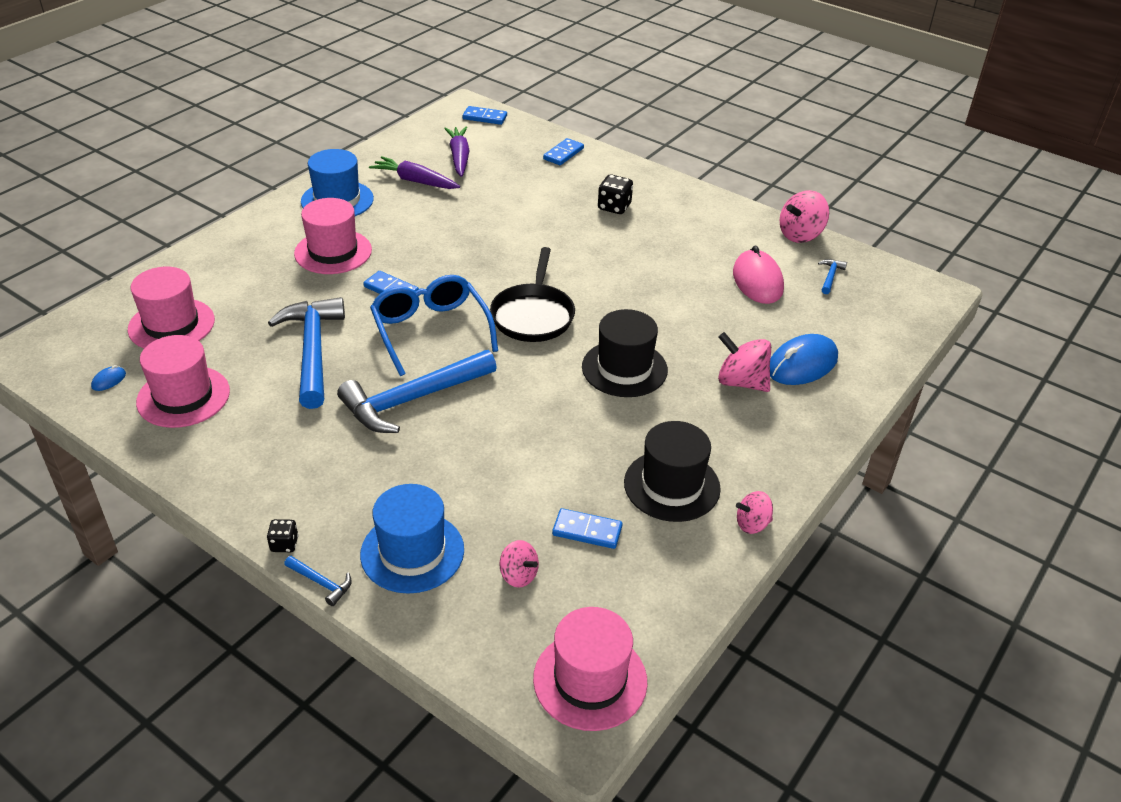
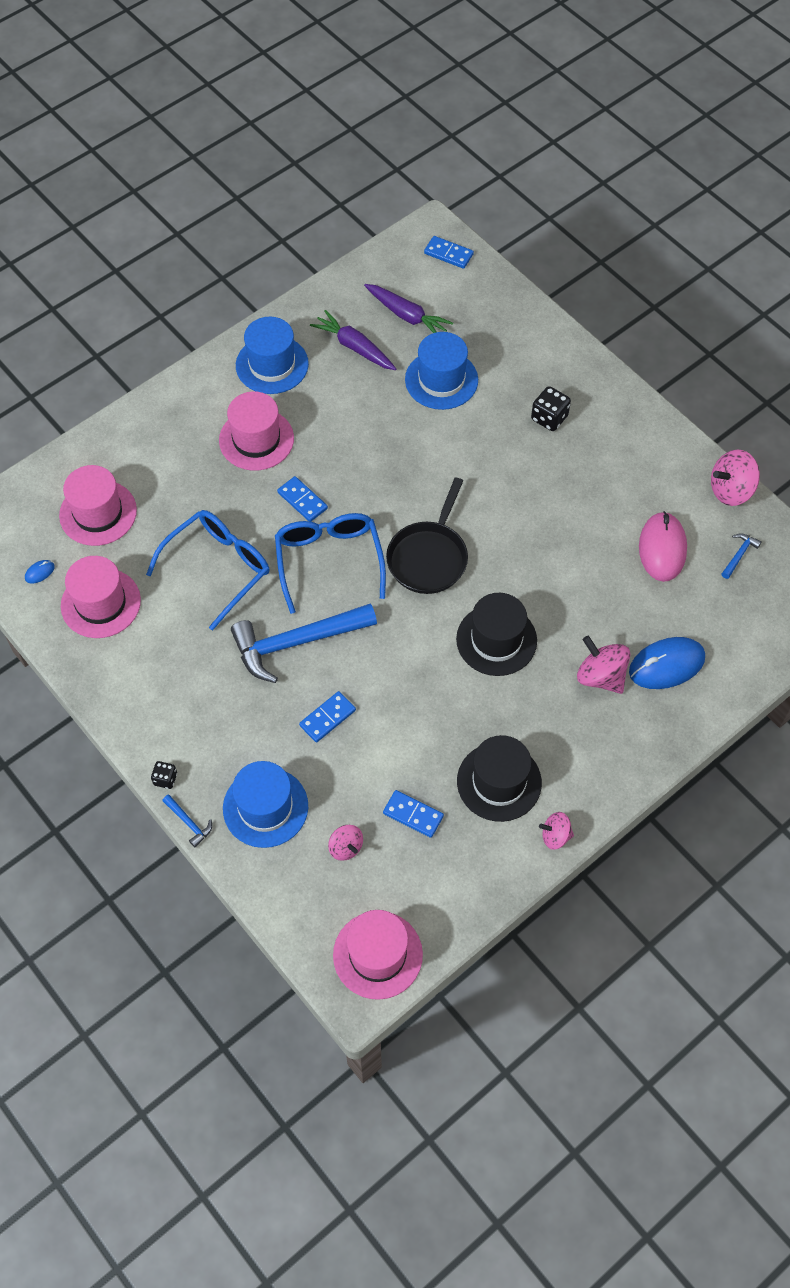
camera: 15 degrees right, 20 degrees up
(313, 351) = (218, 568): blue hammer -> blue glasses
(459, 157) = (407, 316): purple carrot -> purple carrot turned 120 degrees clockwise
(504, 193) = (441, 380): none -> blue hat
(563, 154) = (518, 326): blue domino -> blue domino (327, 718)

